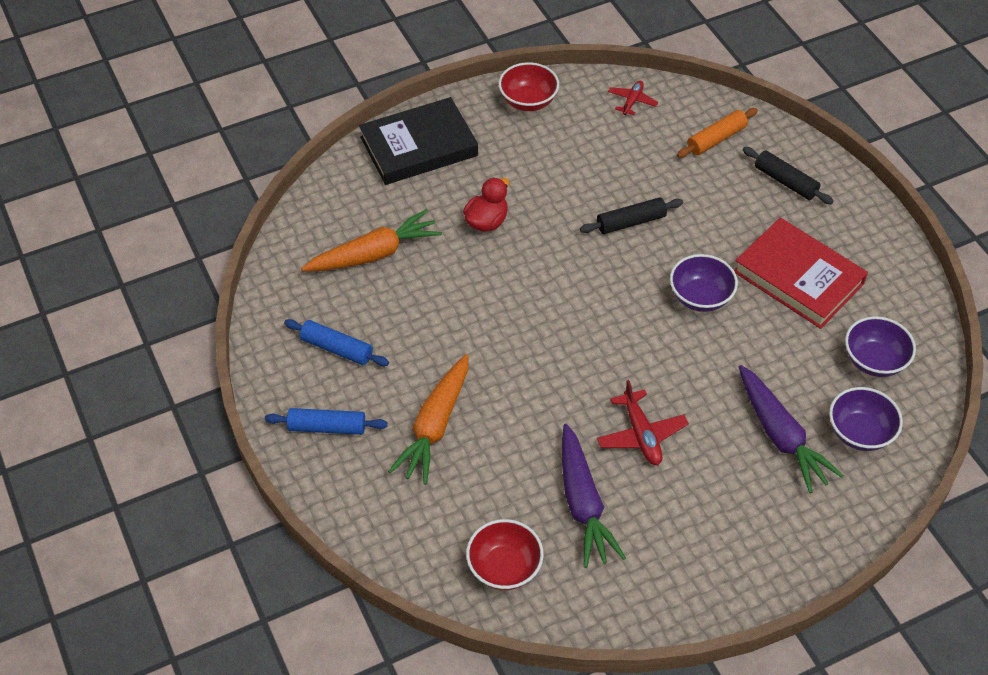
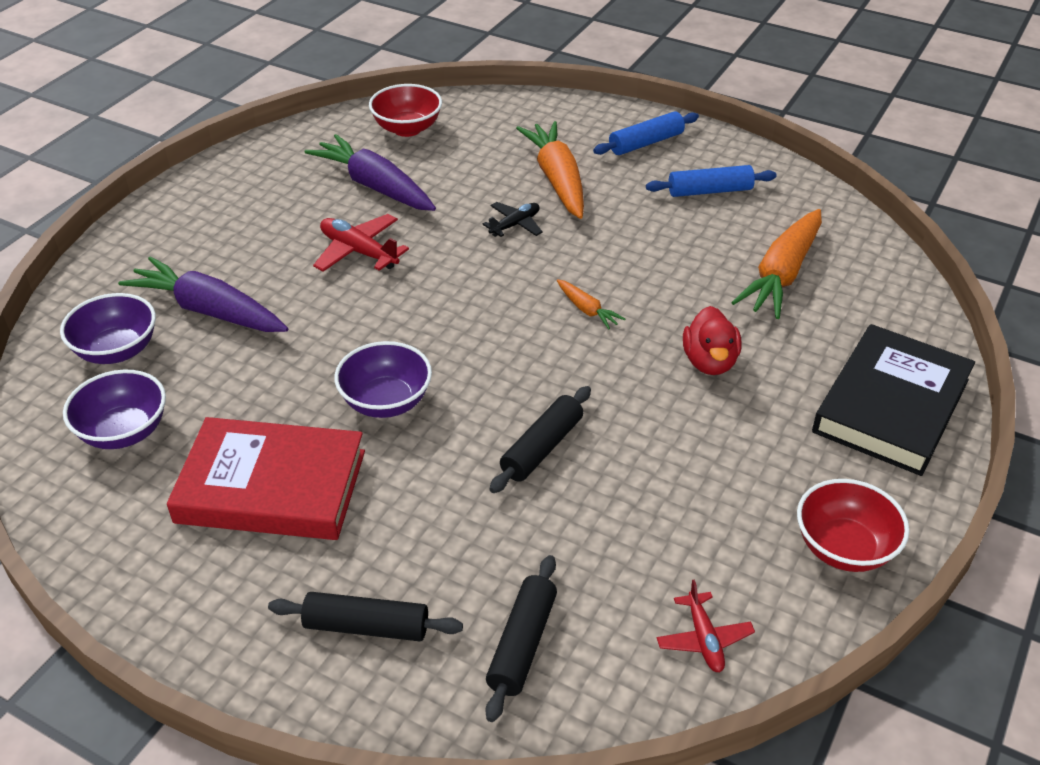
camera: 145 degrees right, 10 degrees down
(507, 396) = (515, 225): none -> black plane
(524, 296) = (587, 310): none -> orange carrot
(716, 139) = (522, 644): orange rolling pin -> black rolling pin

